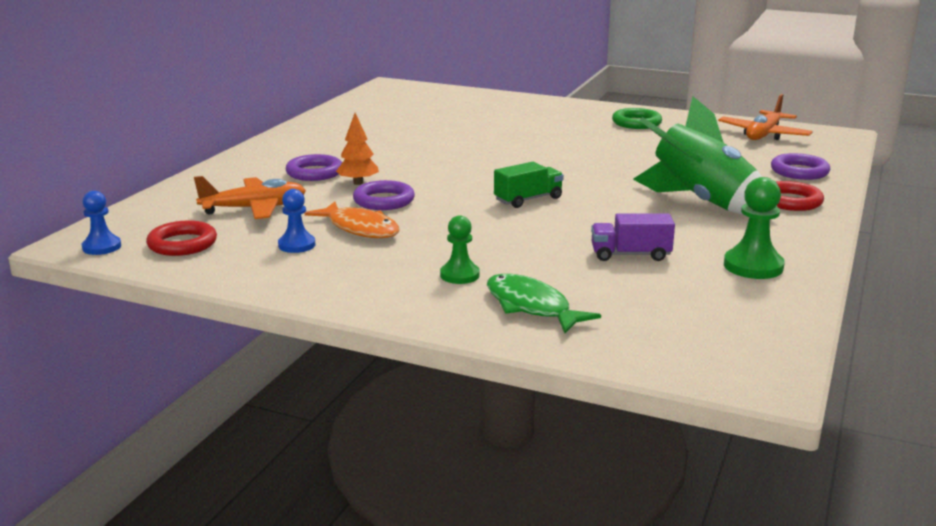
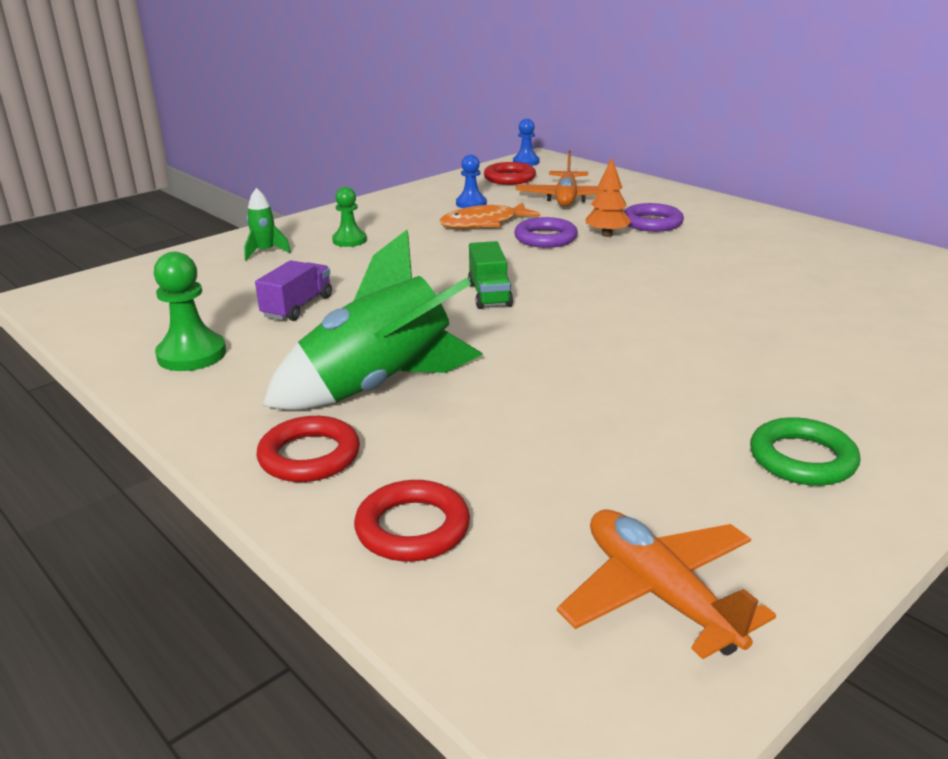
camera: 115 degrees right, 5 degrees up
(531, 307) = (265, 252): green fish -> green rocket
(799, 171) = (412, 528): purple ring -> red ring

